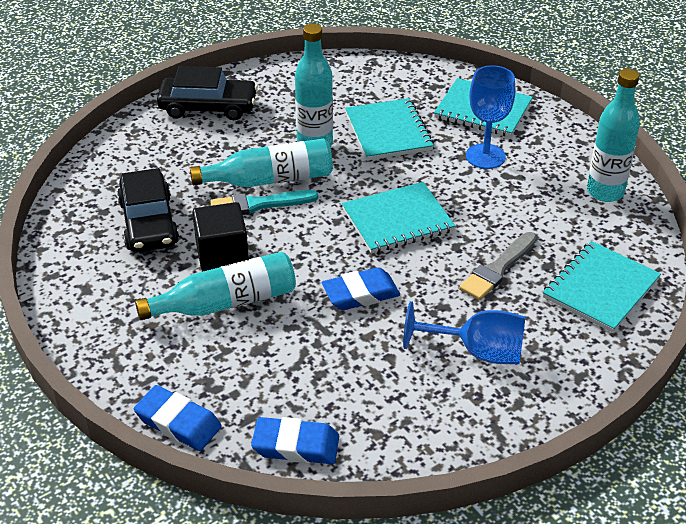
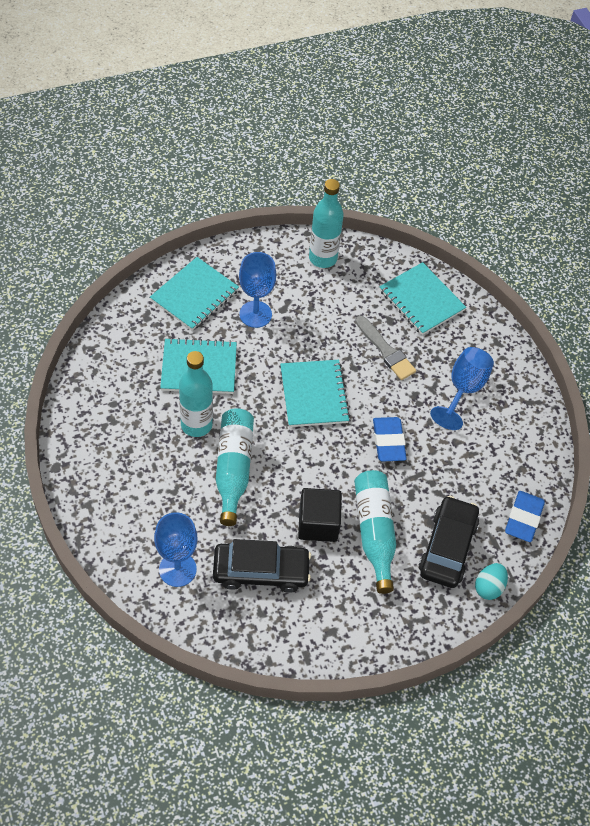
camera: 80 degrees left, 15 degrees up
(135, 166) = (177, 569): none -> blue goblet
(178, 422) = (488, 587): blue eraser -> turquoise egg
(208, 107) = (107, 494): black car -> black car (447, 547)
(258, 204) = (263, 484): turquoise brush -> none

